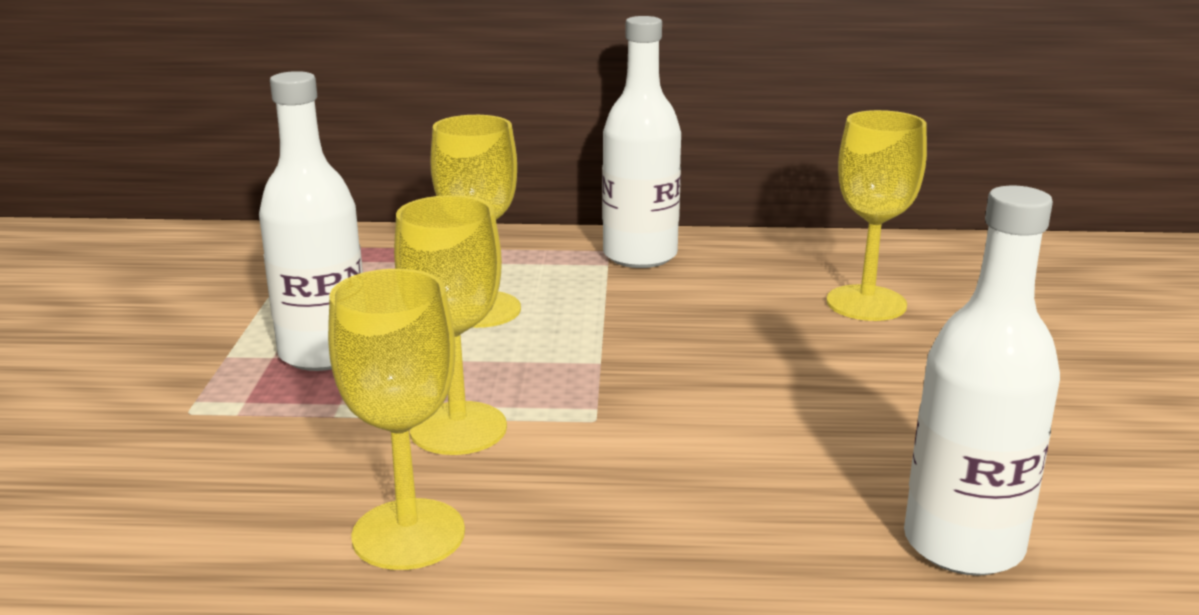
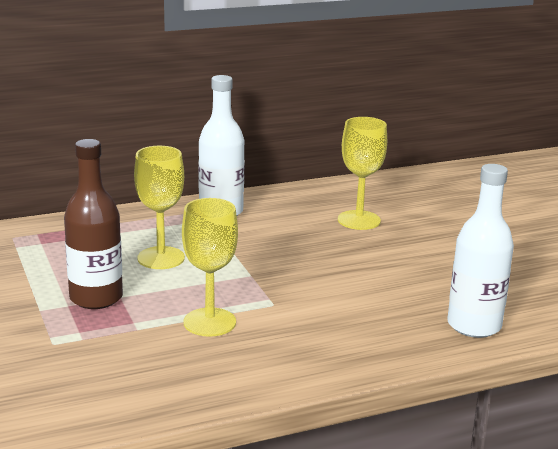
camera: 25 degrees left, 0 degrees up
(324, 353) = (96, 298): white bottle -> brown bottle
(408, 534) = (233, 375): yellow goblet -> none

